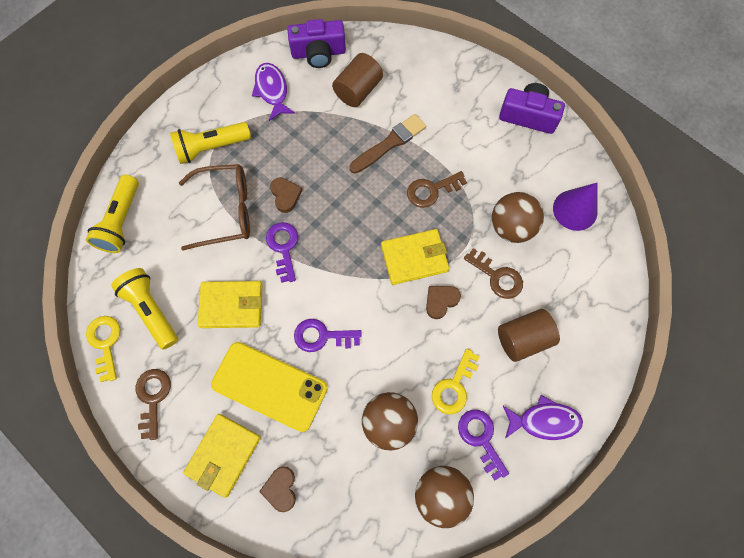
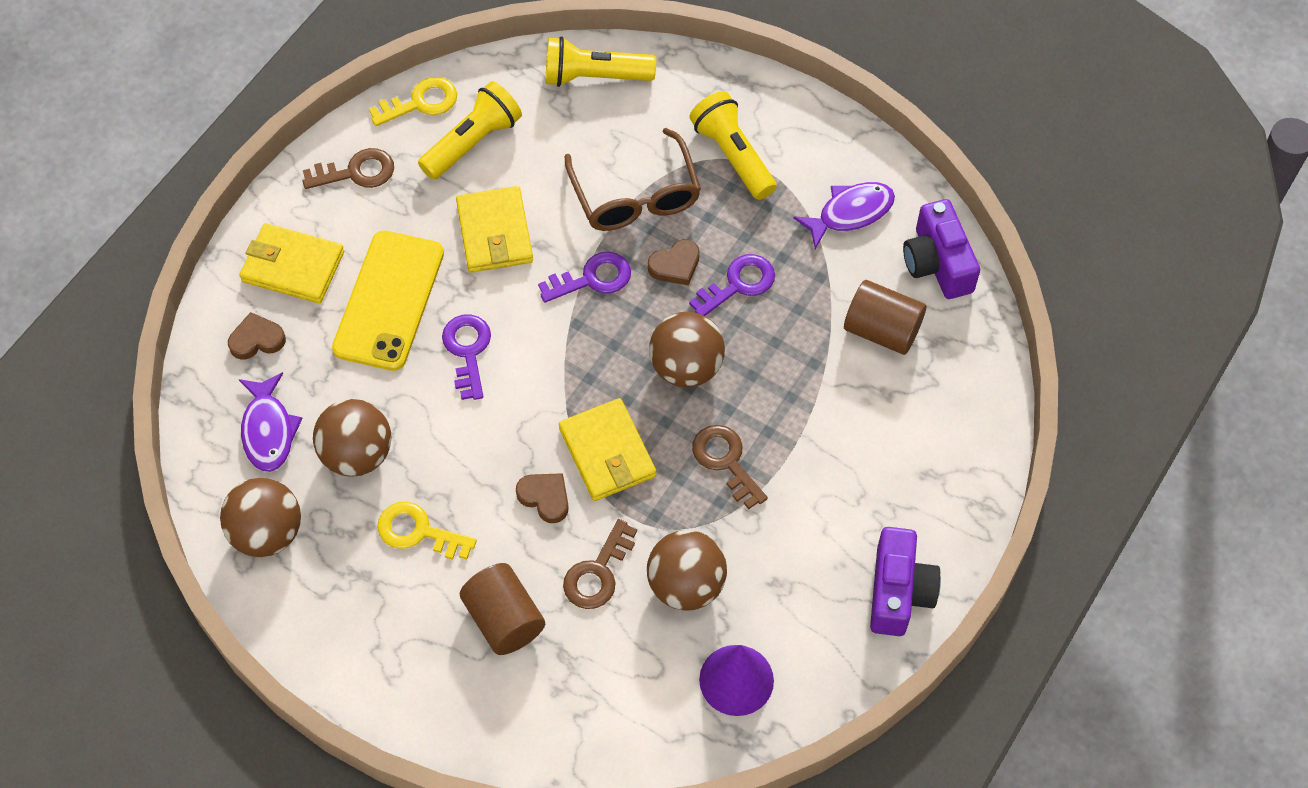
camera: 80 degrees right, 10 degrees down
(361, 202) = (686, 367): none -> brown ball
(389, 143) = (795, 390): brown brush -> none
(481, 438) = (349, 576): purple key -> purple key (738, 284)
(544, 421) = (384, 660): purple fish -> purple fish (268, 430)

